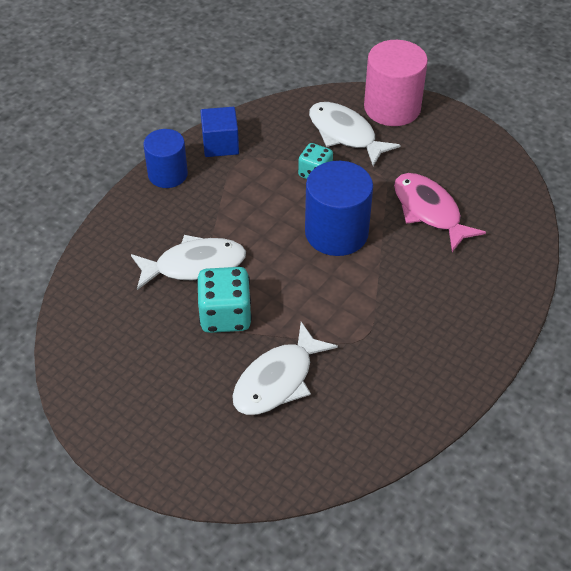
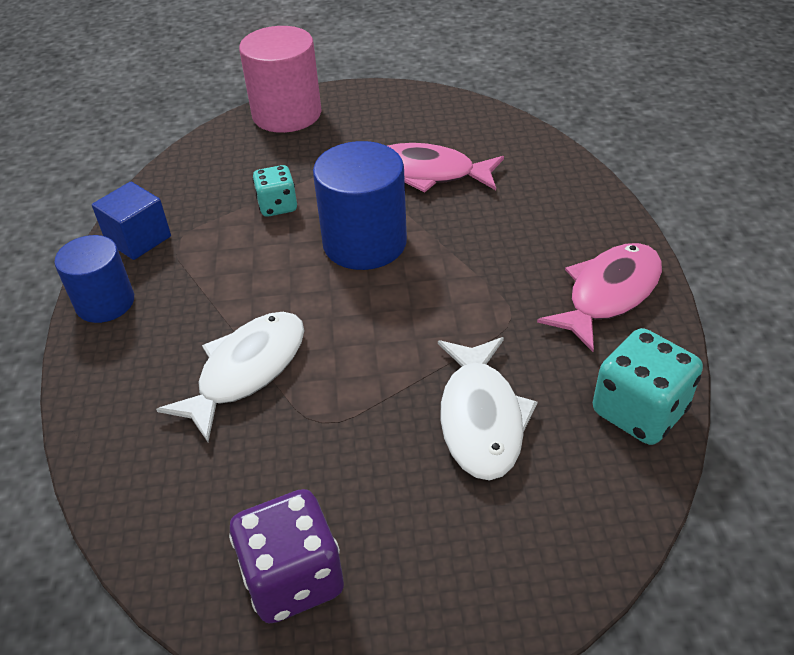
camera: 40 degrees left, 5 degrees down
(110, 384) = (293, 578): none -> purple dice
(225, 315) = (344, 396): turquoise dice -> turquoise dice (639, 411)
(345, 134) = (267, 158): white fish -> none
(437, 368) = (609, 294): none -> pink fish

